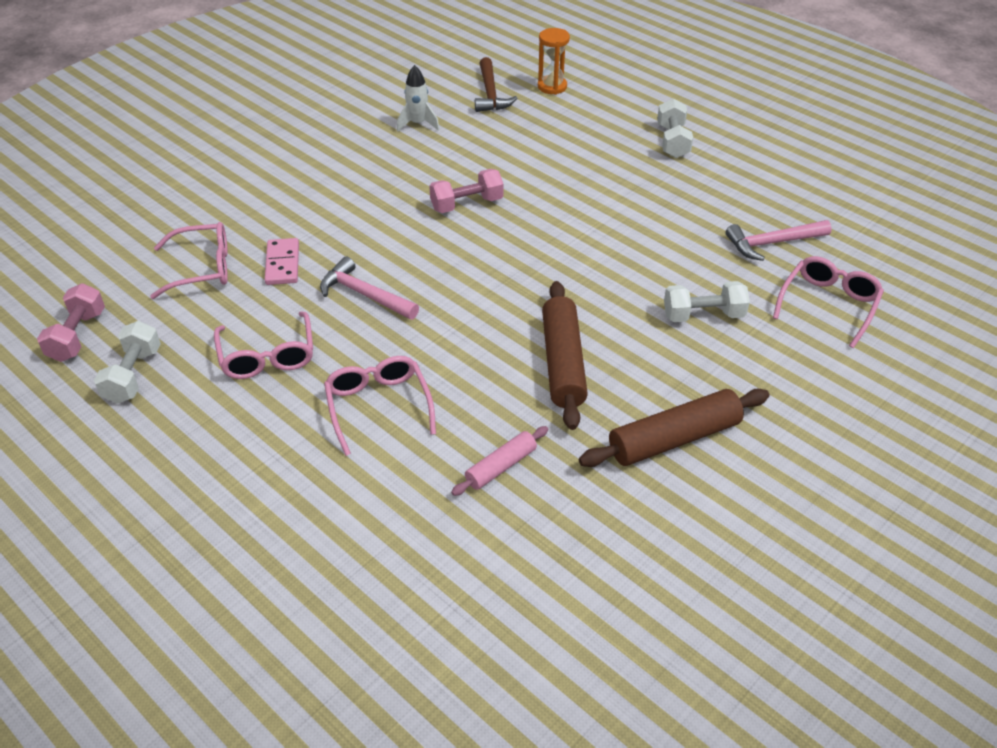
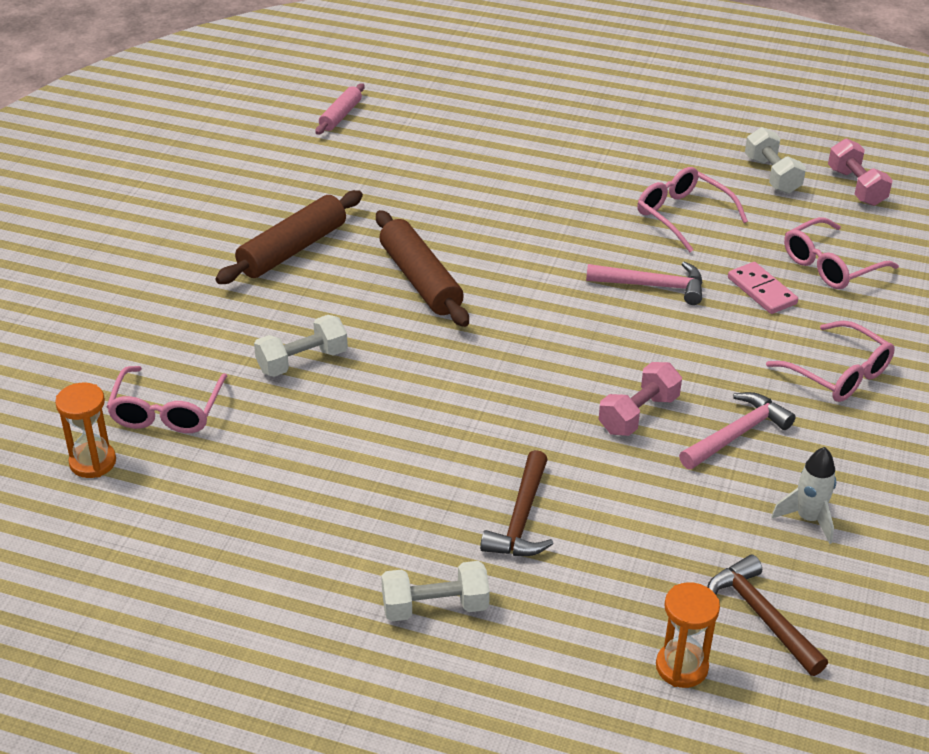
camera: 155 degrees right, 5 degrees down
(378, 406) = (554, 207): pink glasses -> pink glasses (838, 374)
(501, 466) = (425, 196): pink rolling pin -> pink rolling pin (340, 116)
(593, 168) = (521, 518): none -> brown hammer
(672, 141) = (435, 607): white dumbbell -> white dumbbell turned 75 degrees counterclockwise
(772, 243) = (246, 472): pink hammer -> pink hammer (737, 434)
(892, 281) = (93, 462): none -> orange hourglass

